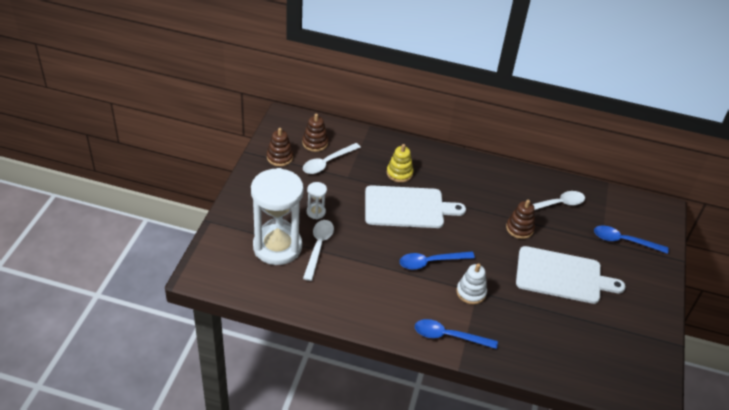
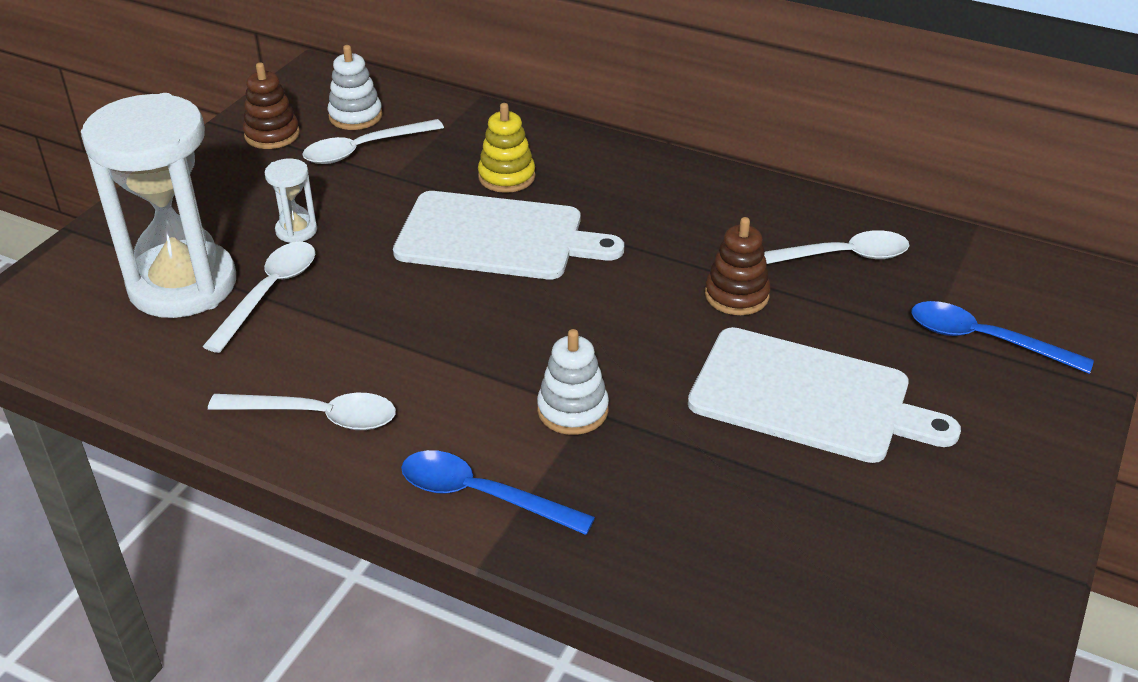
camera: 15 degrees right, 5 degrees down
(315, 143) = (355, 116): brown stacking toy -> white stacking toy
(367, 307) = (317, 416): none -> white spoon
(431, 262) = (504, 342): blue spoon -> none

